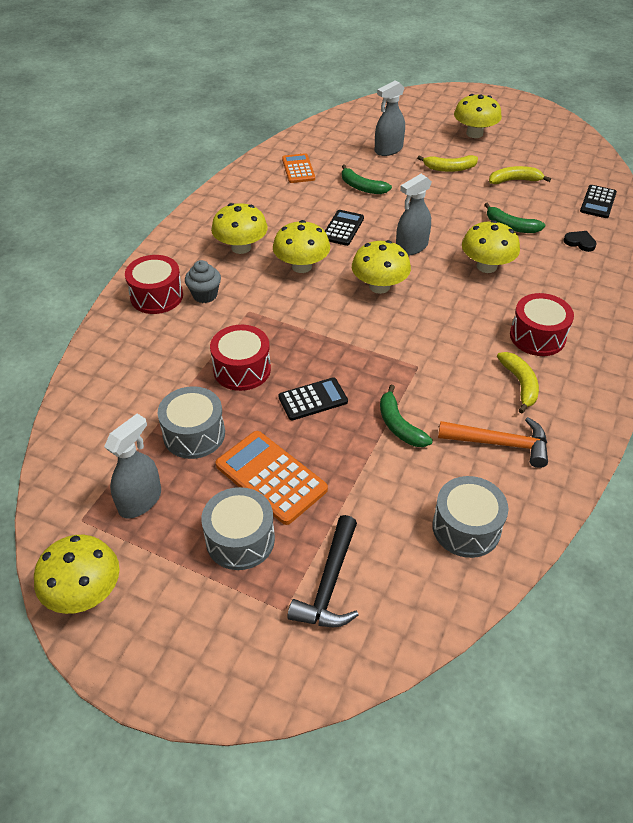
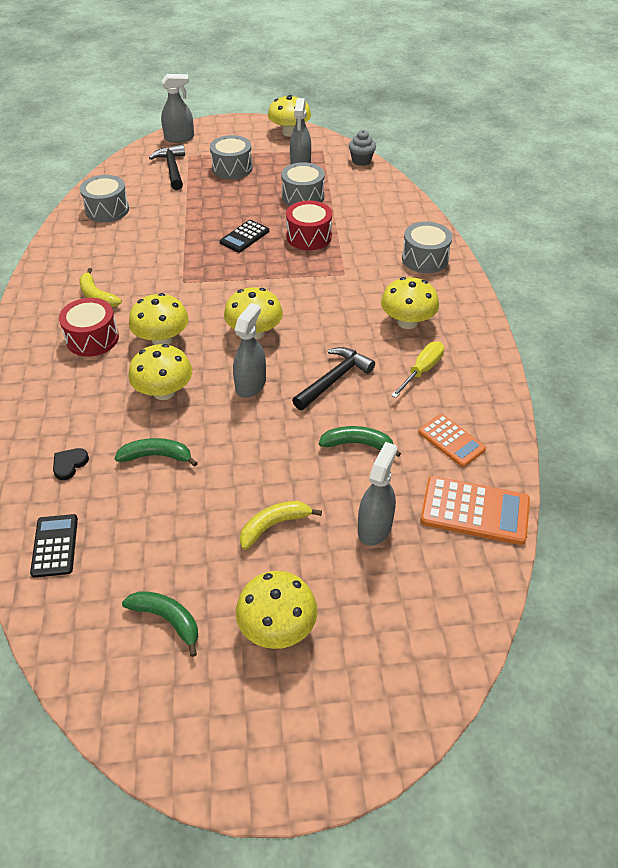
camera: 150 degrees right, 0 degrees up
(156, 296) = (425, 259): red drum -> grey drum
(205, 295) = (390, 273): grey cupcake -> grey cupcake (361, 161)
(270, 211) = (422, 370): none -> yellow screwdriver
(270, 675) = (179, 138): none -> grey spray bottle
(271, 477) = (237, 194): orange calculator -> orange calculator (474, 511)
(301, 266) = (337, 325): yellow mushroom -> yellow mushroom (162, 339)
(343, 228) = (334, 379): black calculator -> black hammer
(399, 425) = (175, 242): green banana -> green banana (167, 620)
(499, 443) = (100, 255): orange hammer -> none
(515, 180) = (177, 540): yellow banana -> none
(580, 242) = (69, 464): black heart -> black heart turned 120 degrees clockwise

